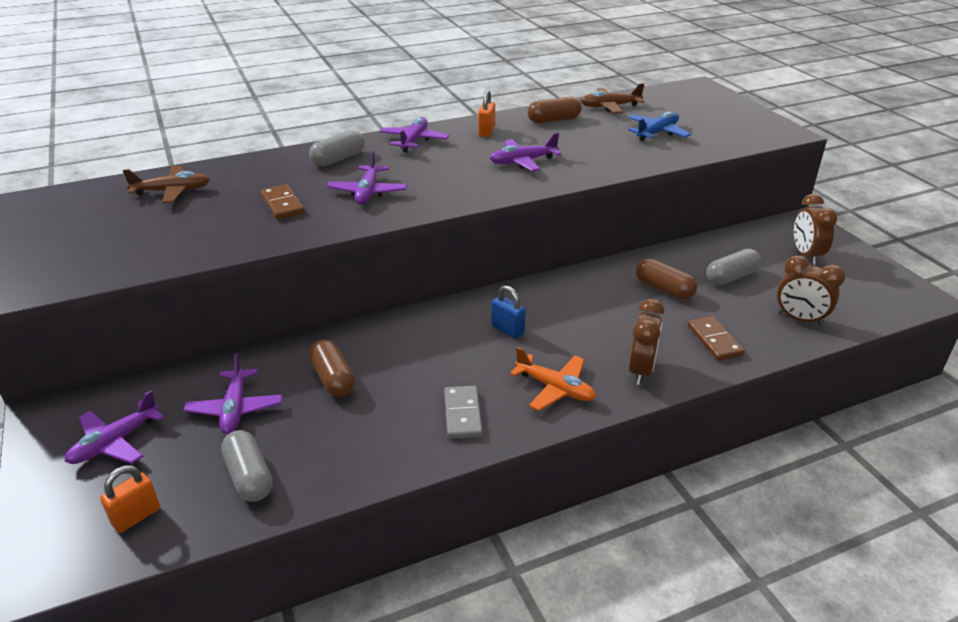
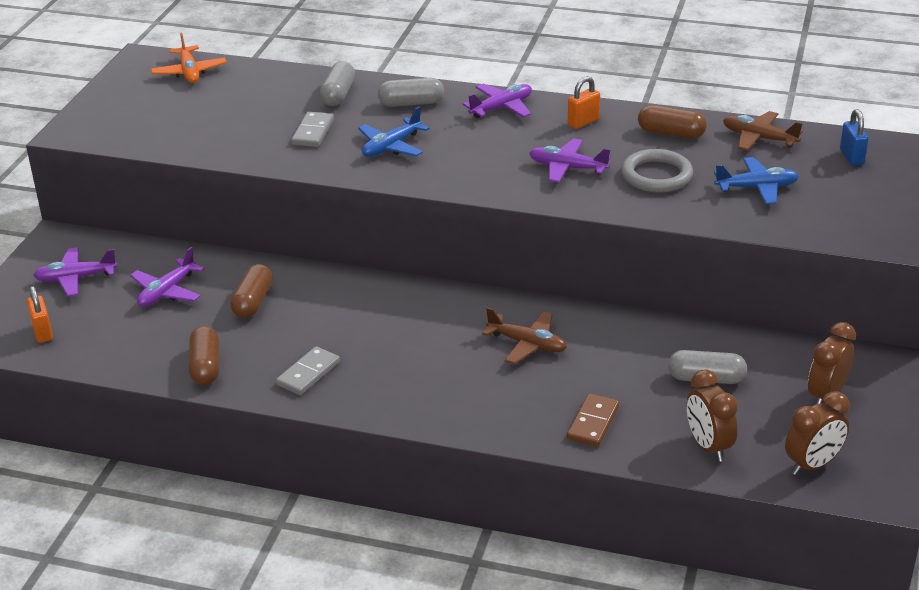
camera: 40 degrees right, 0 degrees up
(136, 516) = (42, 332): orange padlock -> orange padlock turned 75 degrees clockwise
(172, 191) = (250, 87): brown plane -> brown plane (527, 344)
(249, 476) = (127, 342): grey capsule -> grey capsule (338, 94)
(282, 204) = (313, 132): brown domino -> grey domino
(368, 192) = (391, 146): purple plane -> blue plane
(507, 330) = (429, 327): blue padlock -> blue padlock (851, 157)
(555, 388) = (401, 390): orange plane -> orange plane (189, 72)
(587, 146) = (656, 175): none -> grey ring
(641, 371) = (489, 413): brown clock -> brown clock (812, 465)
(664, 289) = (619, 358): brown capsule -> brown capsule (205, 366)

